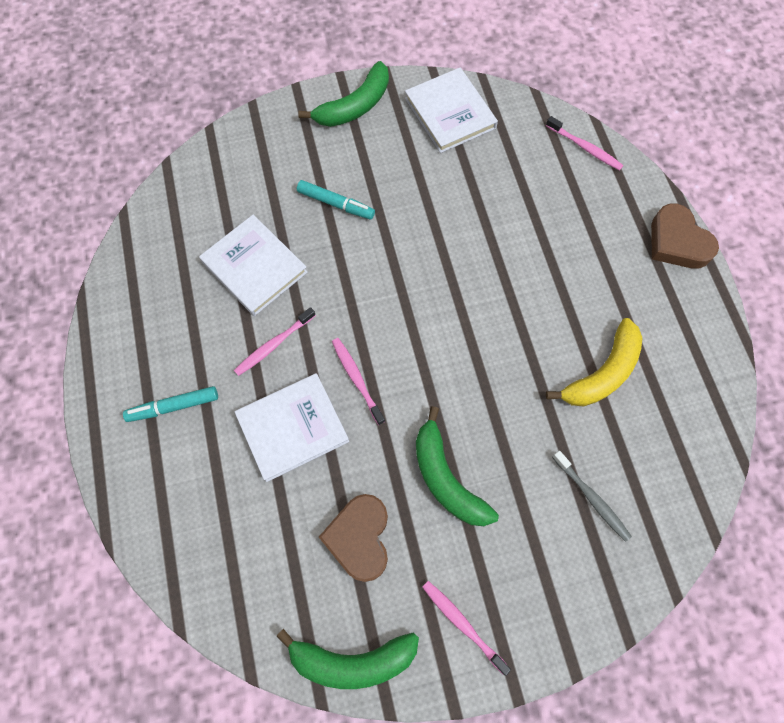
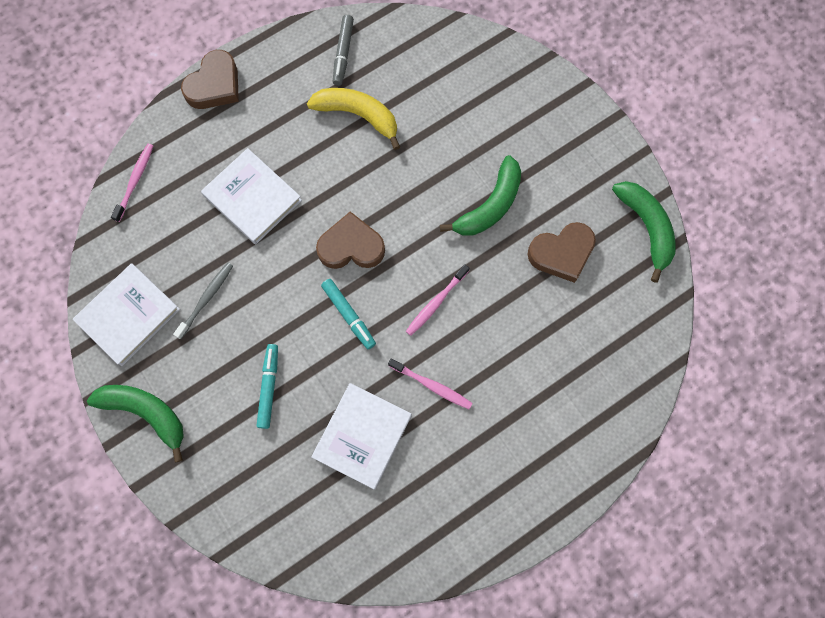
camera: 110 degrees left, 5 degrees up
(173, 406) = (520, 448): turquoise marker -> turquoise marker (349, 315)
(292, 428) = (498, 339): white book -> white book (252, 198)
(449, 317) = (351, 246): none -> brown heart
(463, 624) = (589, 162): pink toothbrush -> none
(591, 498) = (463, 100): grey toothbrush -> grey toothbrush (206, 299)
(688, 382) = (343, 53): none -> grey marker

